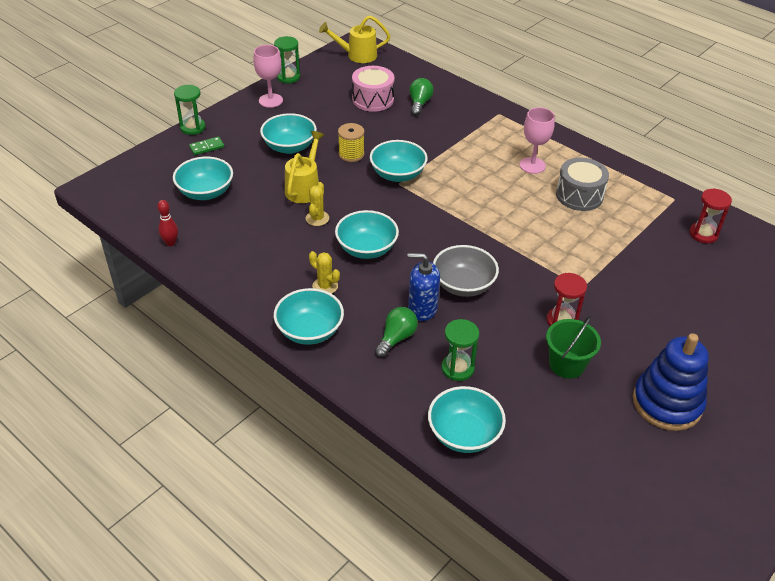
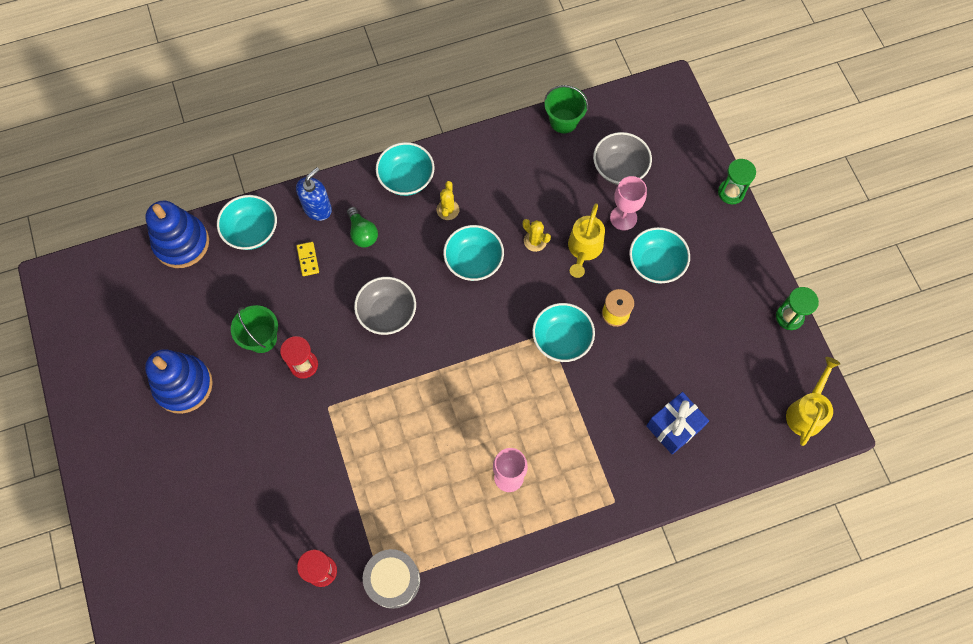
camera: 120 degrees right, 25 degrees up
(171, 243) = (563, 121): red bowling pin -> green bucket
(205, 192) = (619, 168): turquoise bowl -> grey bowl
(207, 147) = (690, 193): green domino -> none
(270, 100) = (749, 280): pink goblet -> pink goblet (623, 218)
(304, 188) = (584, 249): yellow watering can -> yellow watering can turned 60 degrees clockwise
(325, 286) = (448, 210): yellow cactus -> yellow cactus turned 60 degrees counterclockwise
(373, 99) = (704, 382): pink drum -> none
(419, 103) = (674, 427): green light bulb -> blue gift
(422, 309) = (381, 268): blue soap dispenser -> blue soap dispenser (317, 208)
(457, 368) = (308, 259): green hourglass -> yellow domino
(529, 496) = (181, 243): none -> blue stacking toy
(579, 195) = (439, 491): grey drum -> grey drum (393, 580)

